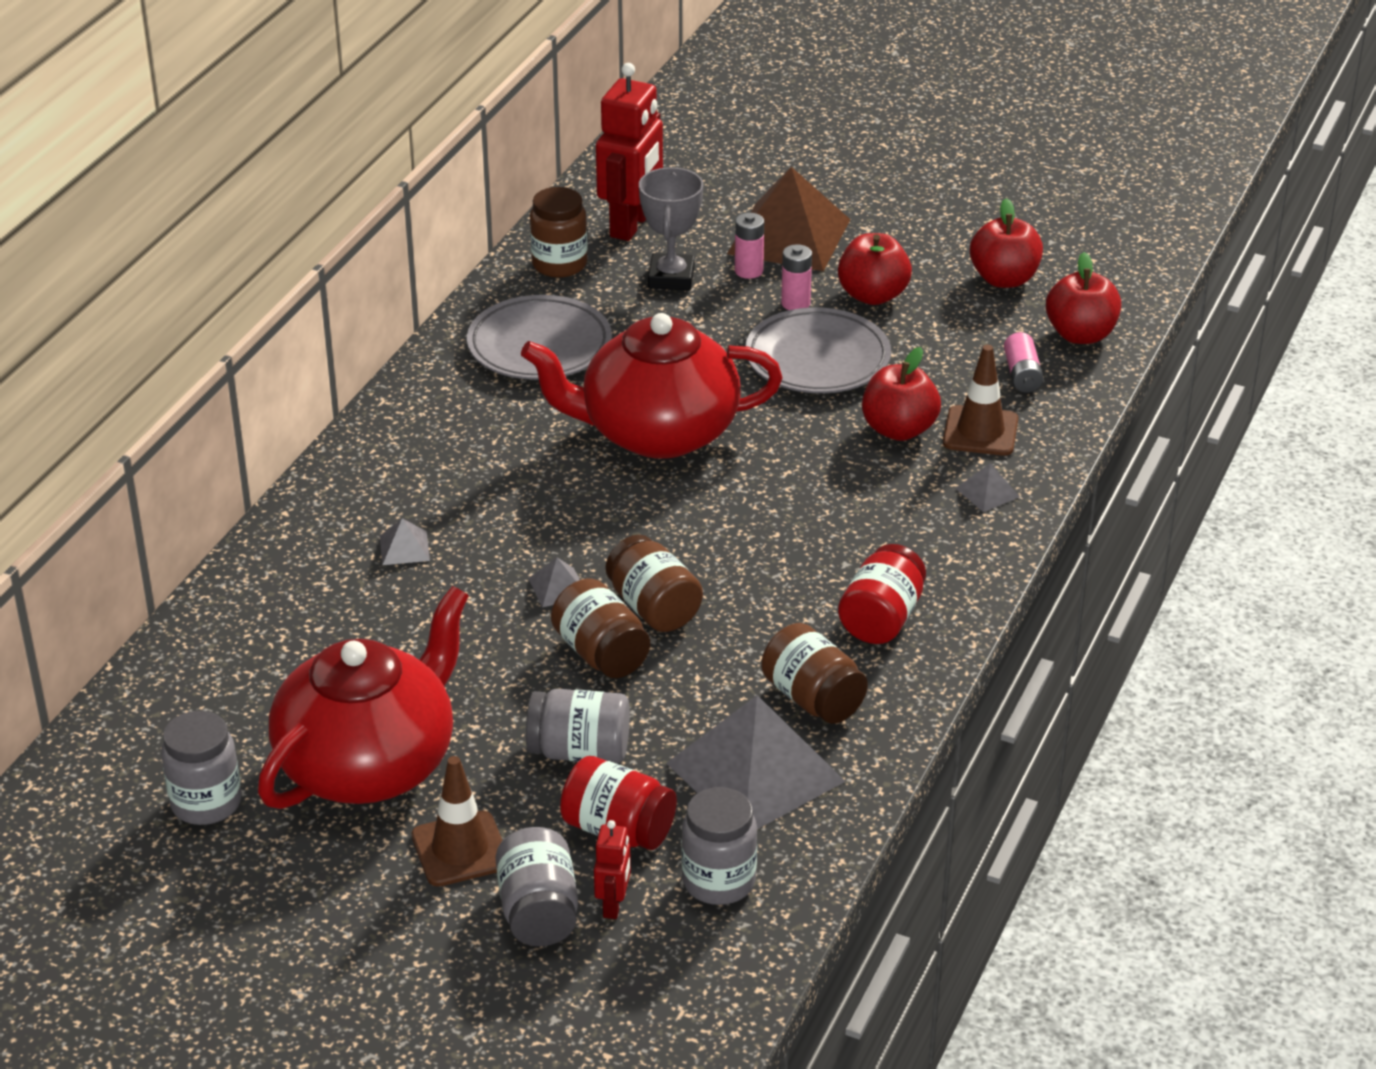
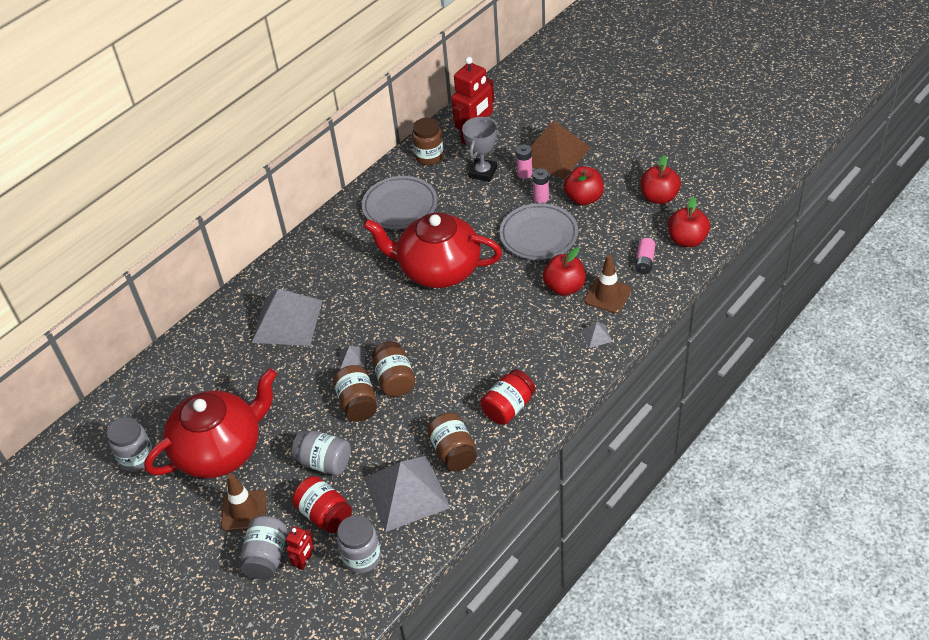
camera: 20 degrees right, 10 degrees up
(404, 548) = (287, 321): grey pyramid -> grey pyramid, size x2.46

